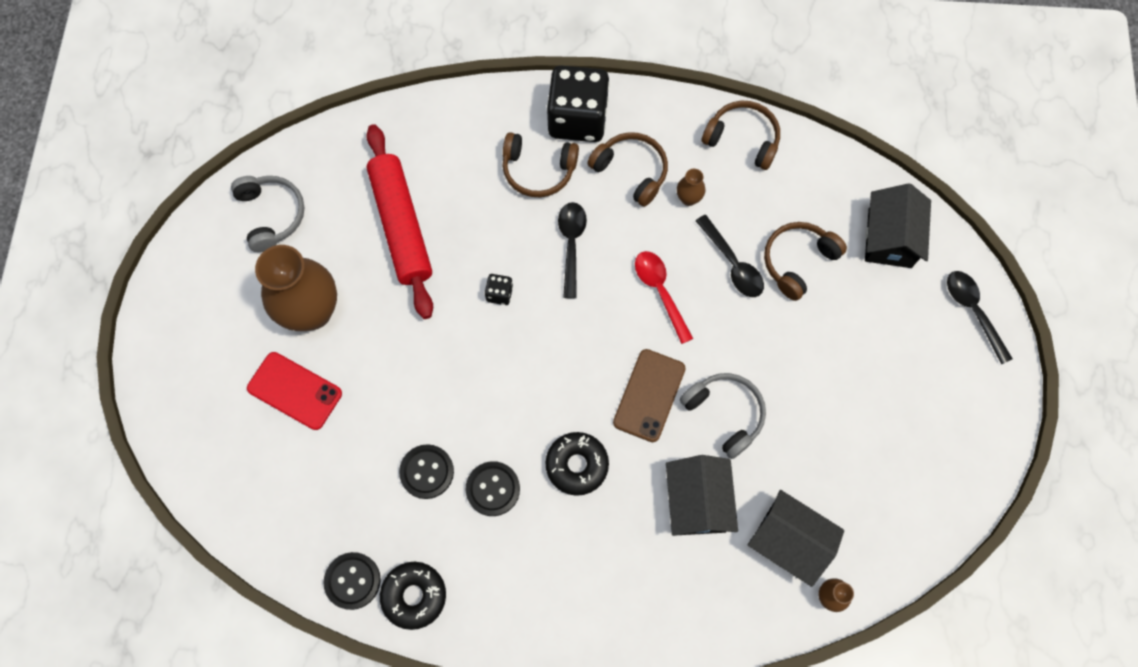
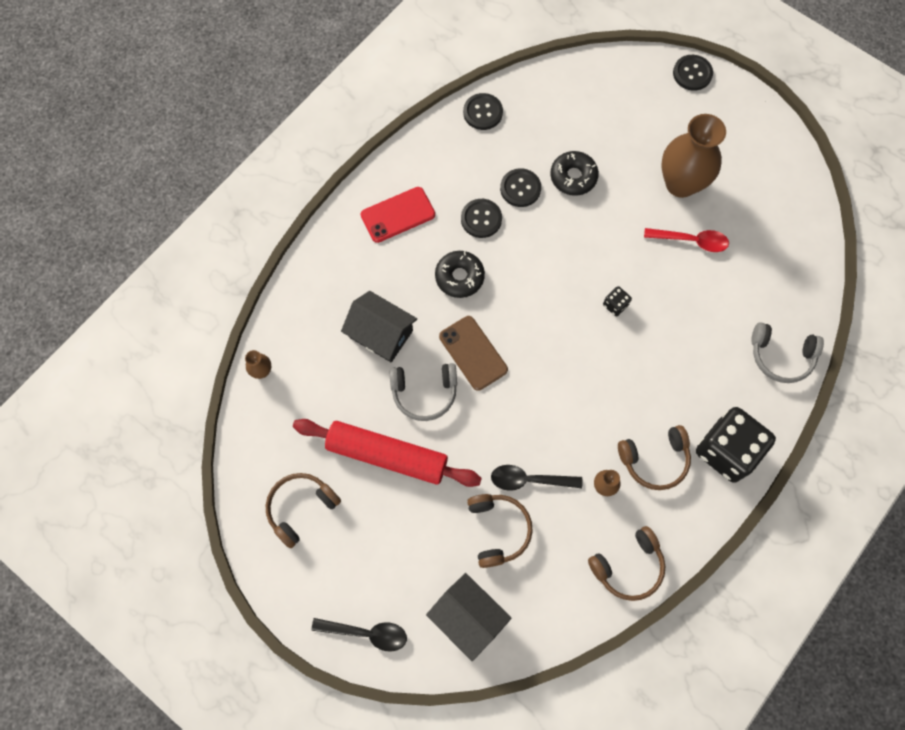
camera: 125 degrees right, 0 degrees up
(154, 379) = (692, 73): none -> black button
(272, 215) = (774, 197): grey headphones -> grey headphones (781, 356)
(295, 391) = (629, 145): red phone -> red phone (398, 215)
(401, 225) = (712, 273): red rolling pin -> red rolling pin (387, 455)
(414, 596) = (449, 139): black donut -> black donut (573, 177)
(538, 170) = (699, 393): brown headphones -> brown headphones (301, 508)
(571, 245) = (621, 376): black spoon -> none
(660, 292) = (543, 413): red spoon -> red spoon (691, 241)
(789, 541) = (313, 372): black house -> none

